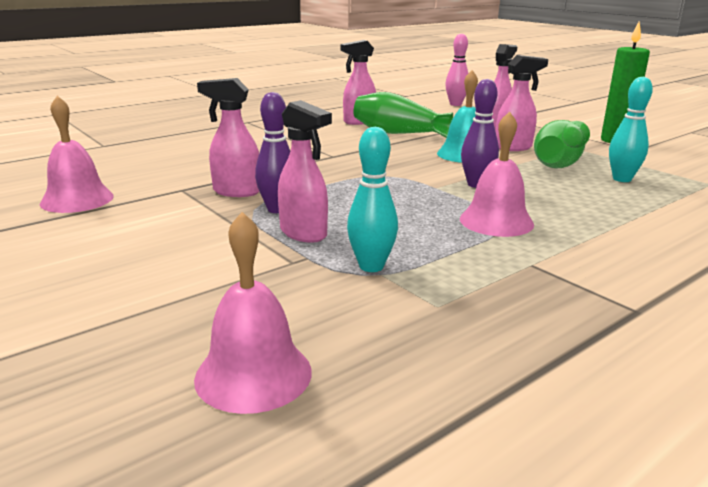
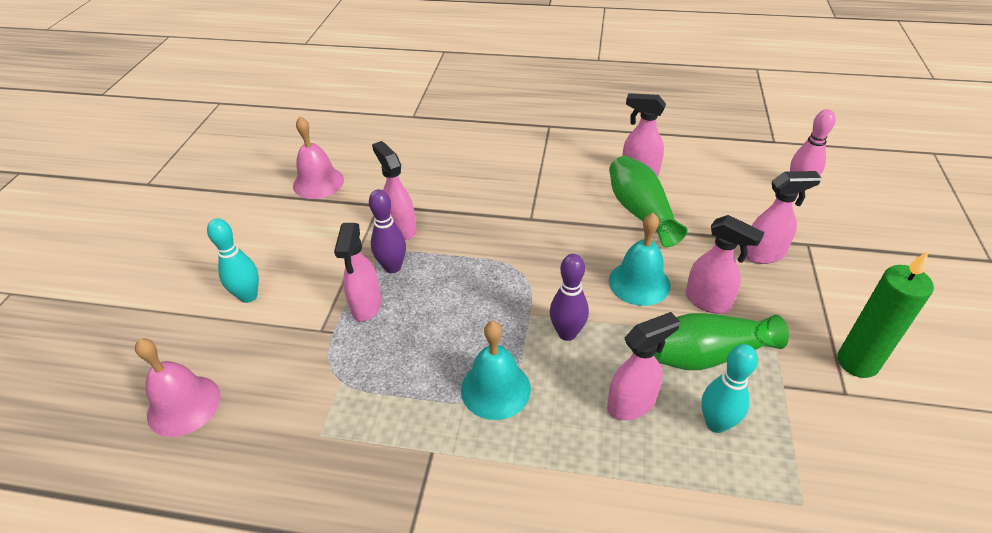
camera: 50 degrees right, 20 degrees up
(371, 266) = (347, 369): turquoise bowling pin -> turquoise bowling pin (248, 296)
(496, 221) = (495, 389): pink bell -> turquoise bell
(575, 191) = (632, 404): none -> pink spray bottle

